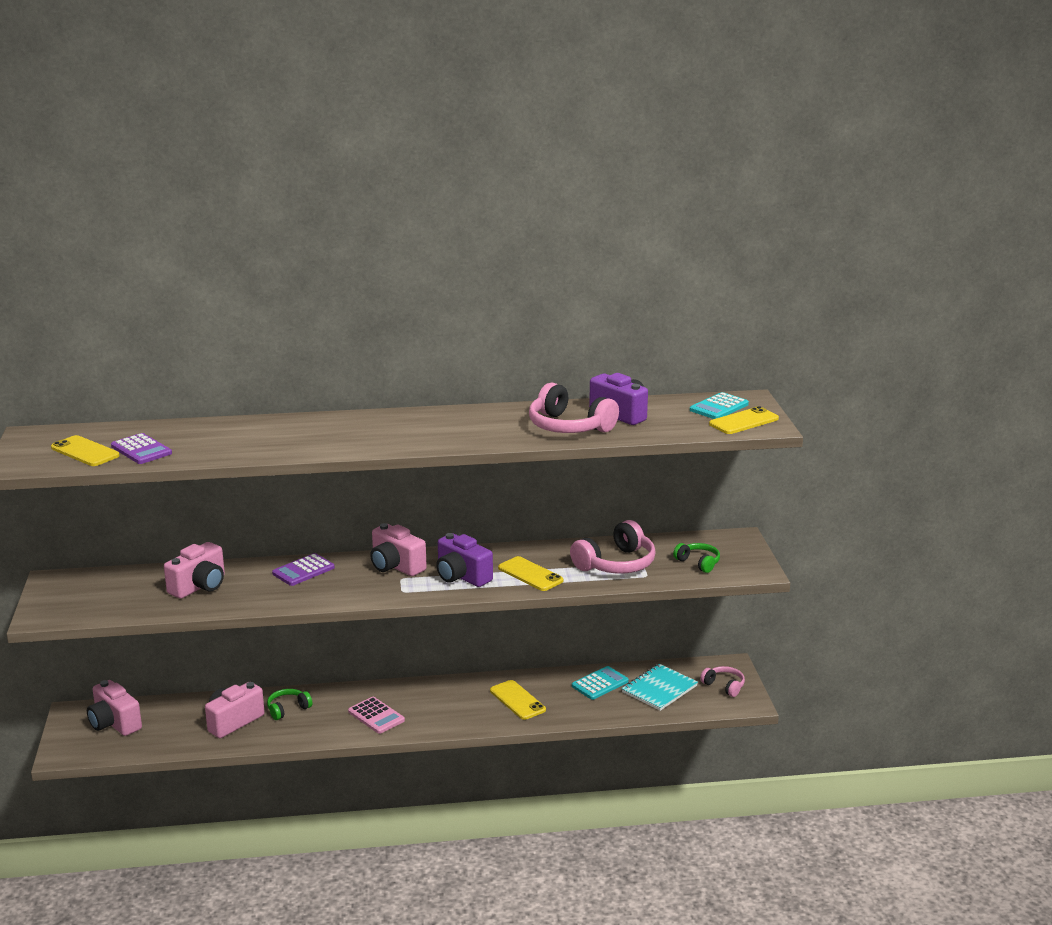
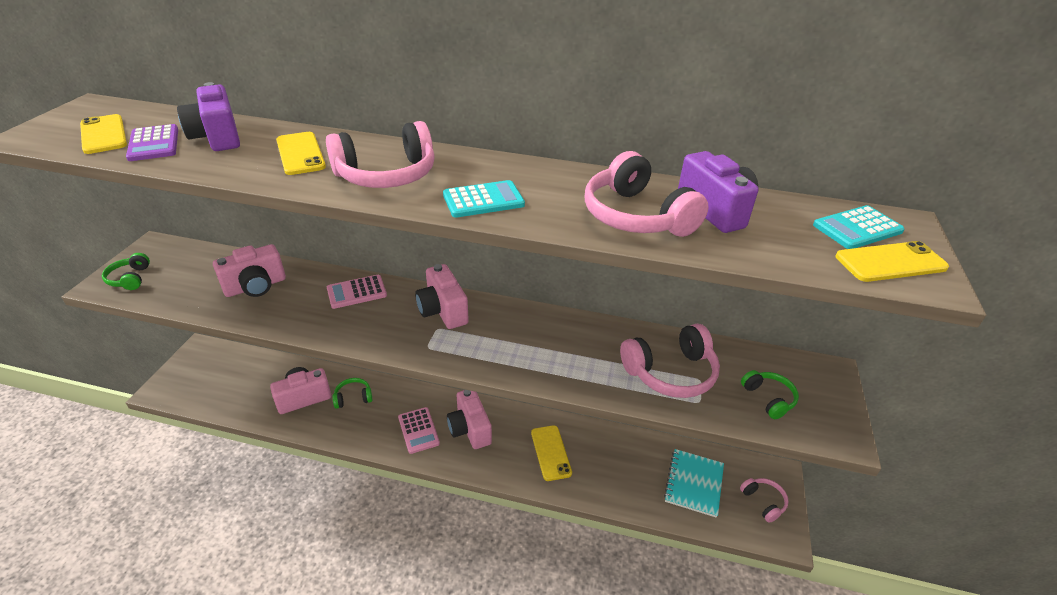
camera: 20 degrees right, 15 degrees up
(62, 607) = (130, 278): none -> green headphones
(114, 723) = (218, 370): pink camera -> pink camera (470, 429)
(303, 570) = (357, 292): purple calculator -> pink calculator
(363, 435) = (387, 175): none -> pink headphones
(461, 576) = (497, 343): purple camera -> purple camera (217, 137)
(530, 574) = (569, 361): yellow phone -> yellow phone (300, 154)
(600, 684) = (637, 456): turquoise calculator -> turquoise calculator (483, 200)
(659, 689) = (694, 483): turquoise notebook -> turquoise notebook turned 45 degrees counterclockwise

